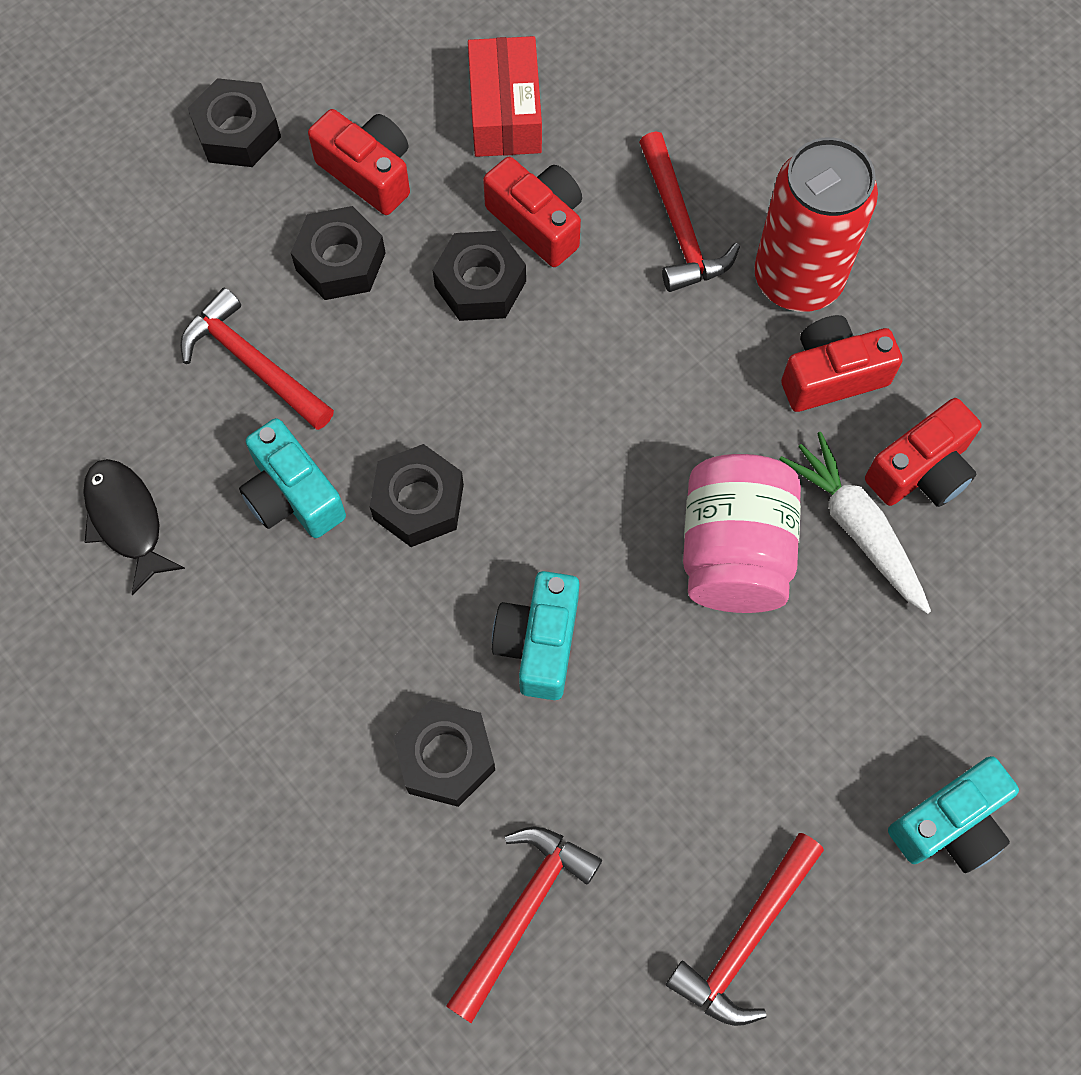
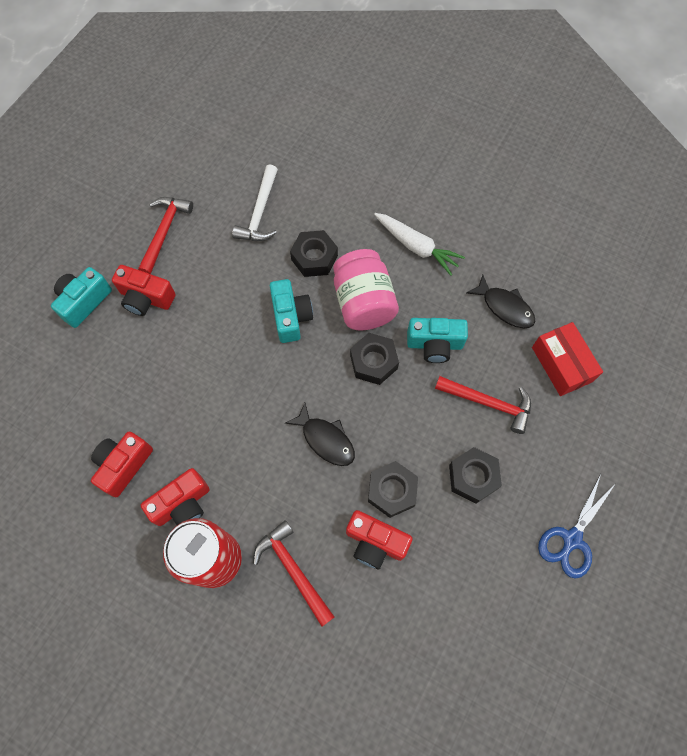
camera: 160 degrees right, 0 degrees up
(238, 132) = (572, 539): black nut -> blue scissors
(293, 495) = (434, 344): turquoise camera -> turquoise camera turned 150 degrees clockwise
(368, 173) = (485, 539): red camera -> red camera (146, 298)
(505, 112) = (424, 614): red box -> red box (561, 364)
(522, 913) = (260, 212): red hammer -> white hammer
(558, 397) = (325, 439): none -> black fish
(734, 552) = (211, 390): pink jar -> pink jar (363, 303)
(857, 528) = (152, 423): white carrot -> white carrot (416, 247)

